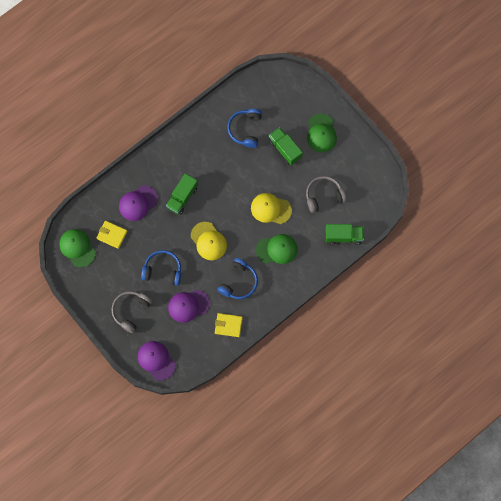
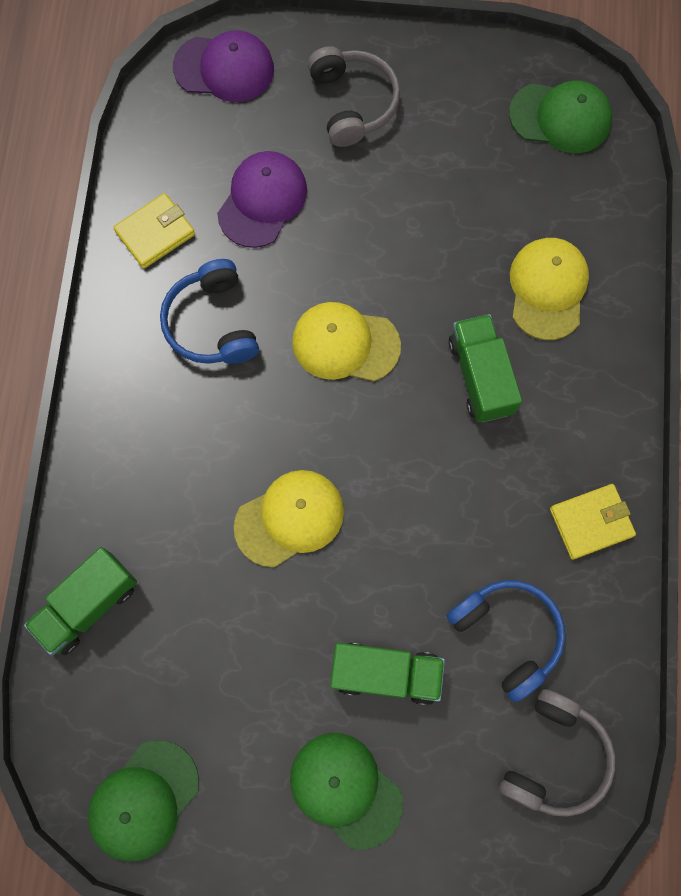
camera: 135 degrees right, 0 degrees up
(112, 235) = (528, 192): yellow wallet -> yellow wallet (591, 522)
(138, 203) = (547, 289): purple cap -> yellow cap
(163, 270) = (373, 217): blue headphones -> none
(277, 249) = (199, 450): green cap -> green cap (144, 800)
(324, 196) = (208, 651): grey headphones -> grey headphones (555, 757)

